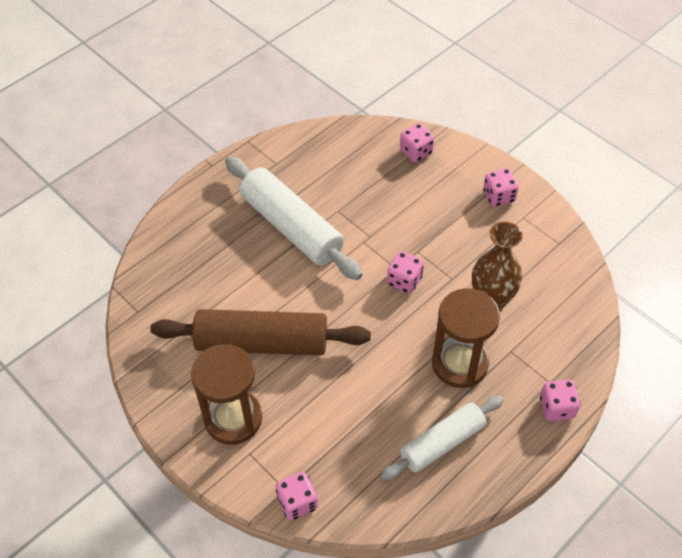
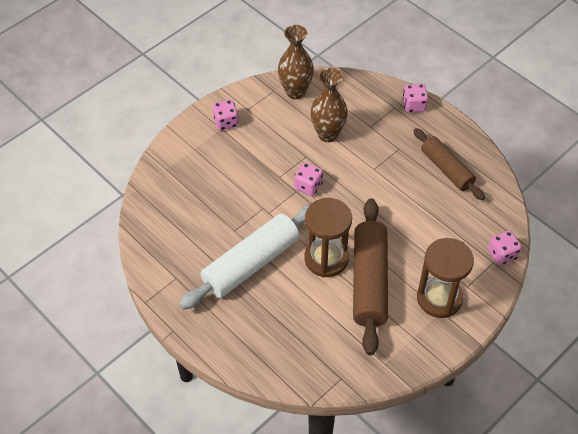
camera: 90 degrees left, 0 degrees up
(416, 152) = (172, 173): pink dice -> none
(442, 443) = (446, 169): white rolling pin -> brown rolling pin
(459, 364) = (382, 156): brown hourglass -> brown hourglass (326, 258)
(561, 266) = (295, 92): none -> brown vase

